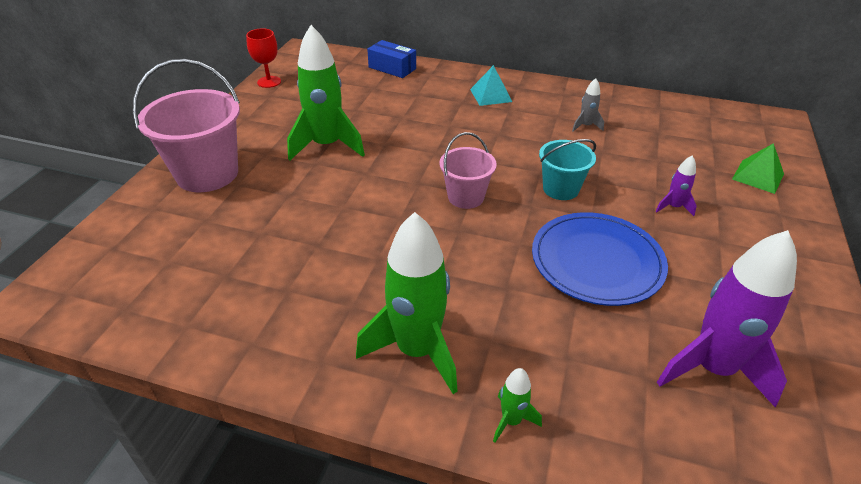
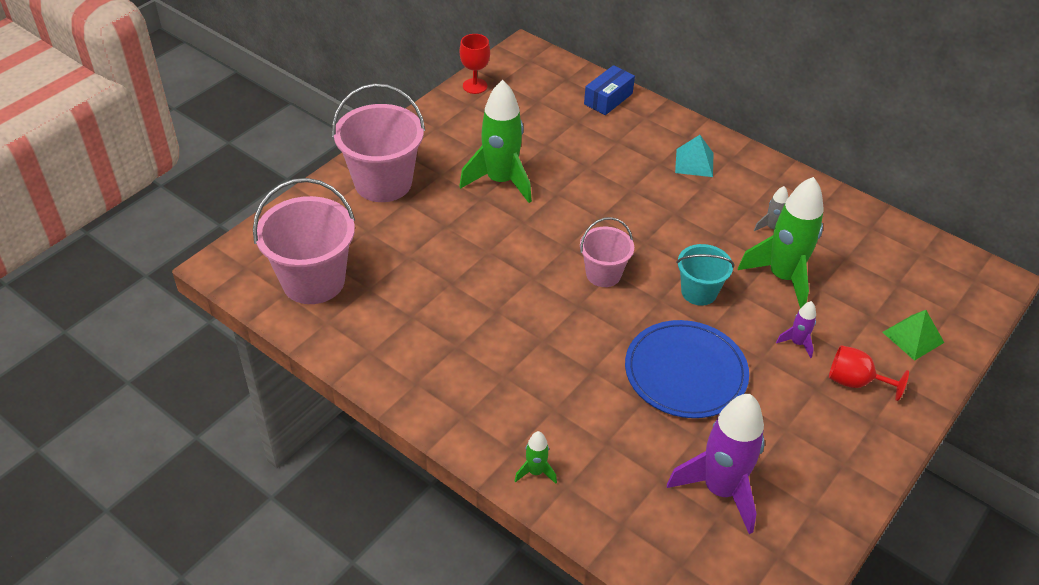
camera: 20 degrees right, 5 degrees up
(156, 286) = (313, 281): none -> pink bucket
(392, 68) = (608, 99): blue box -> blue box turned 75 degrees clockwise
(417, 350) = (491, 398): green rocket -> green rocket (783, 277)
(745, 225) = (854, 382): none -> red goblet

